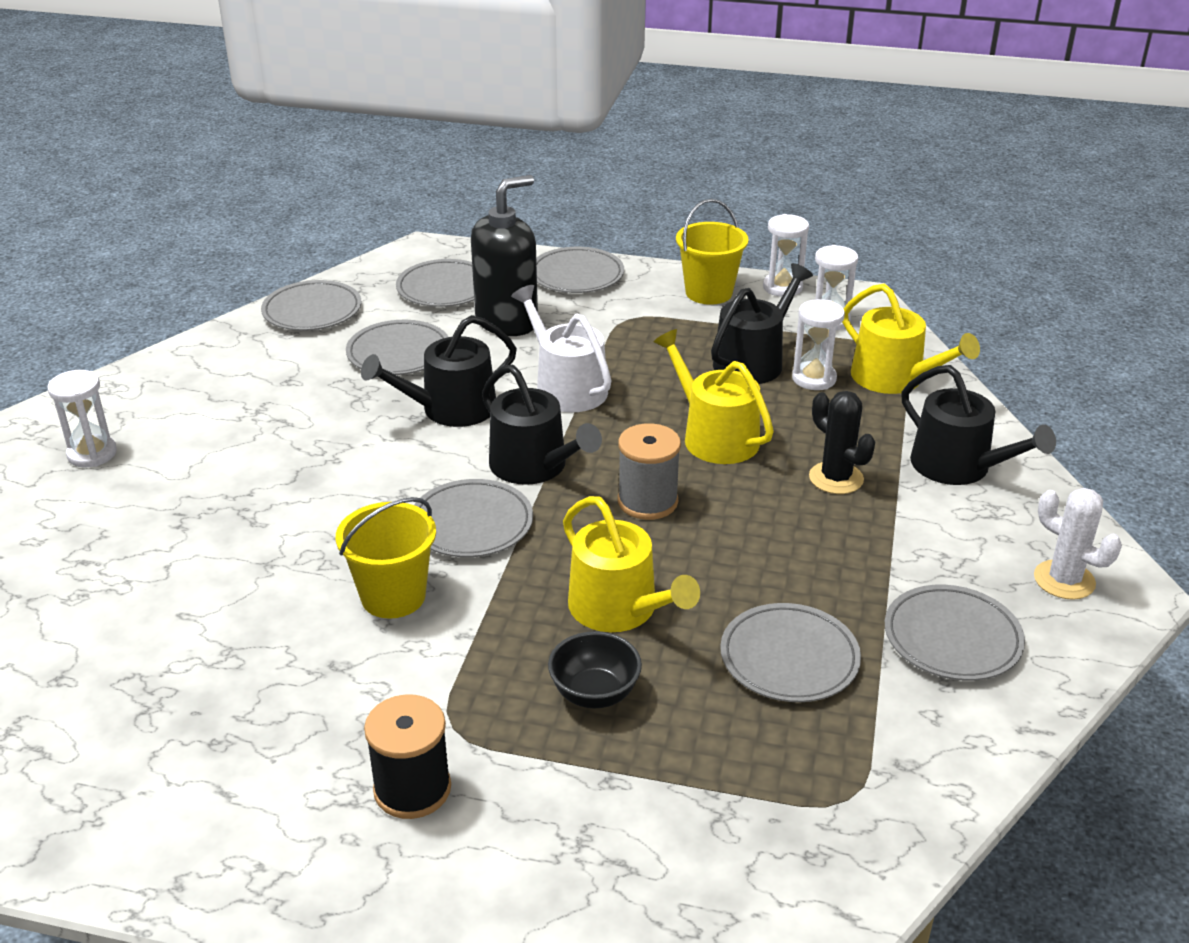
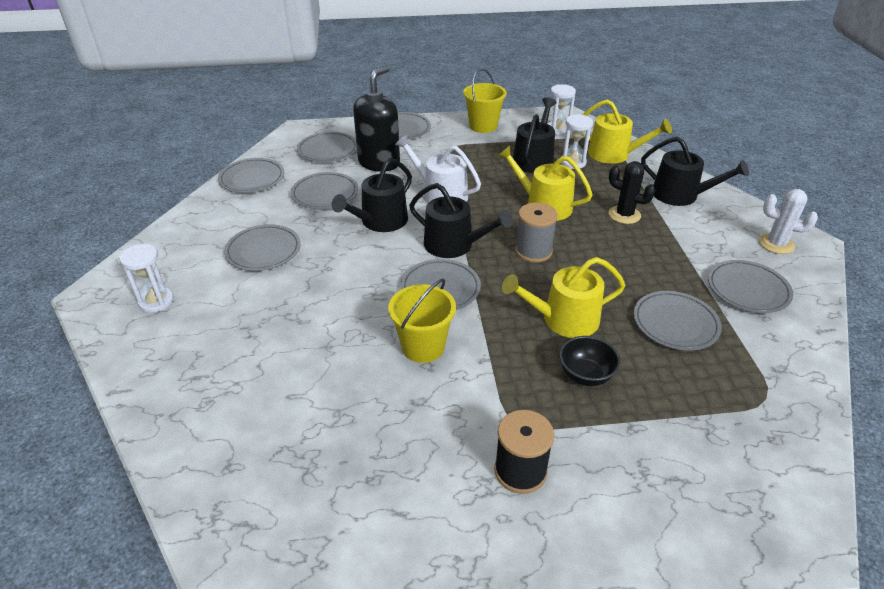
camera: 20 degrees left, 5 degrees up
(265, 417) = (263, 251): none -> grey plate
(620, 609) = (563, 319): yellow watering can -> yellow watering can turned 135 degrees clockwise
(782, 287) = (520, 116): white hourglass -> none

